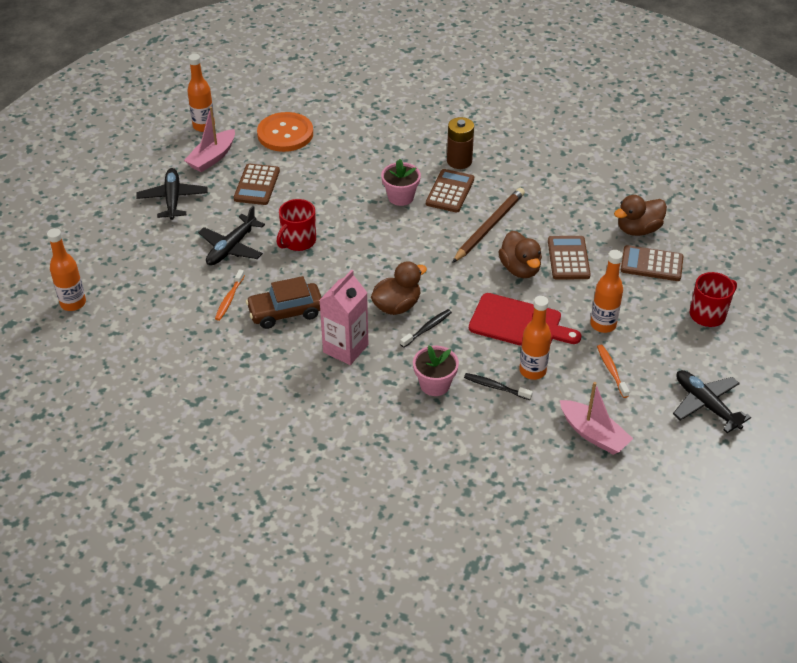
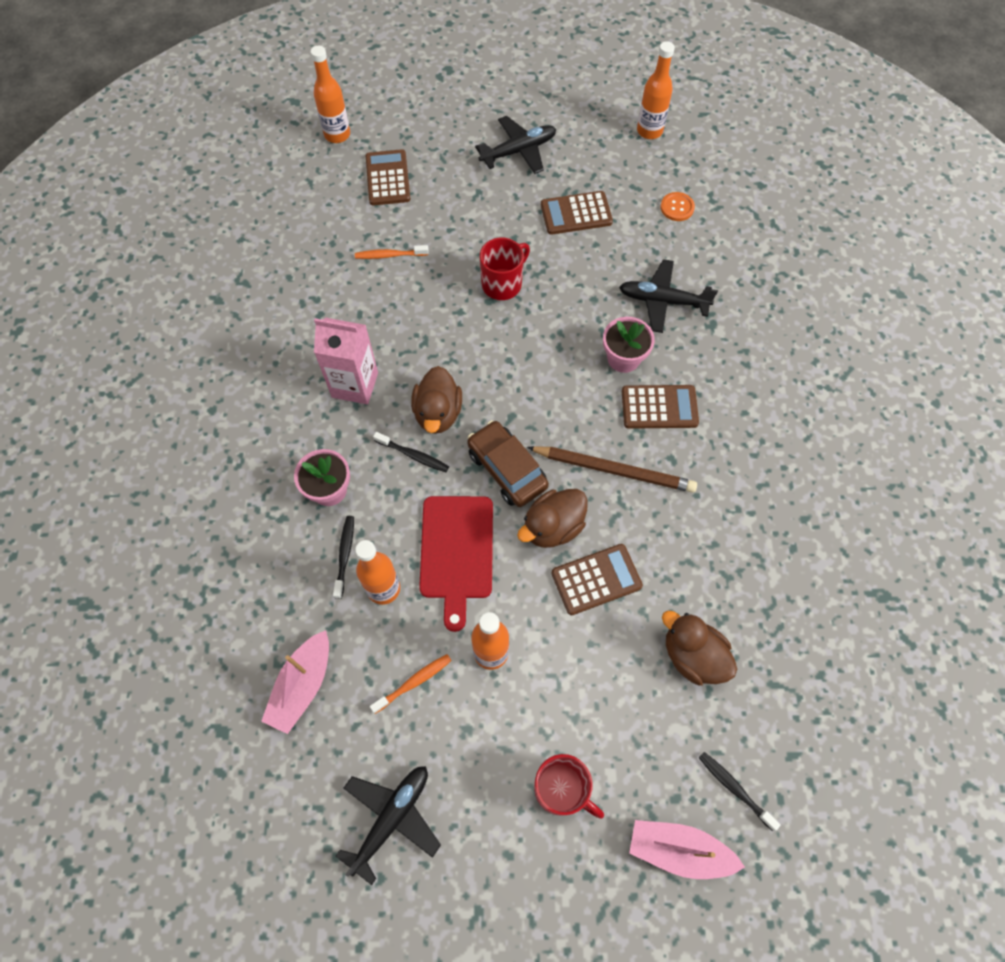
camera: 70 degrees right, 20 degrees up
(212, 157) = (601, 158): pink boat -> pink boat (679, 850)
(231, 248) = (466, 228): black plane -> black plane (662, 301)
(285, 134) = (677, 207): orange button -> orange button, size x0.49
(285, 312) = (389, 311): brown car -> brown car (507, 469)
(298, 241) = (502, 284): red mug -> red mug turned 120 degrees clockwise
(397, 306) = (438, 413): brown duck -> brown duck turned 60 degrees clockwise
(459, 161) = (722, 400): brown battery -> none
(651, 264) = (630, 689): brown calculator -> brown calculator (388, 178)
(728, 237) = (734, 788): none -> black toothbrush

